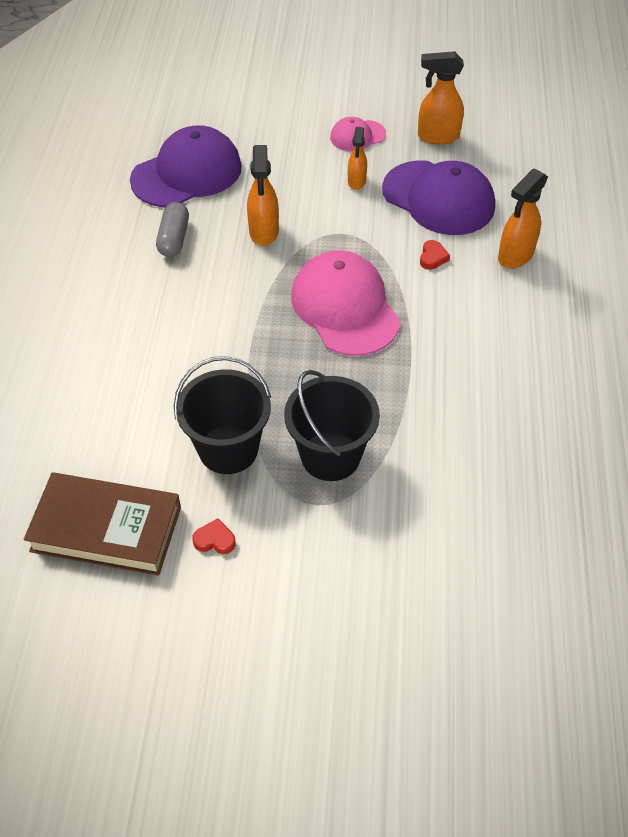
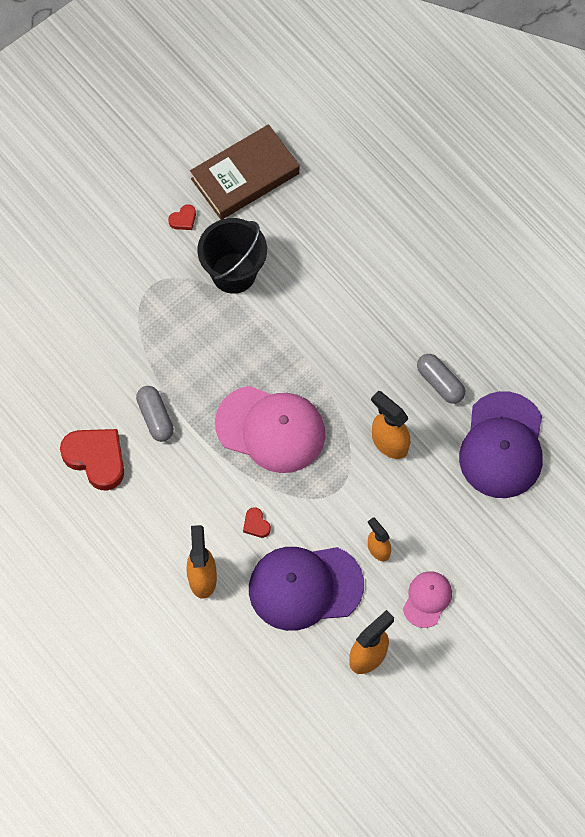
camera: 135 degrees right, 15 degrees up
(330, 456) = (173, 319): black bucket -> none
(436, 390) = (155, 417): none -> grey capsule
(526, 399) = (96, 459): none -> red heart

